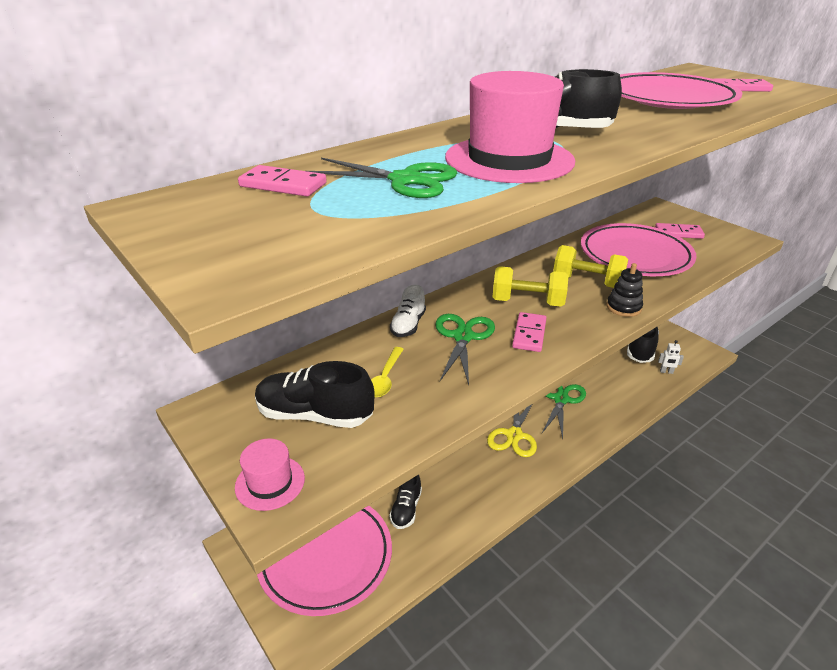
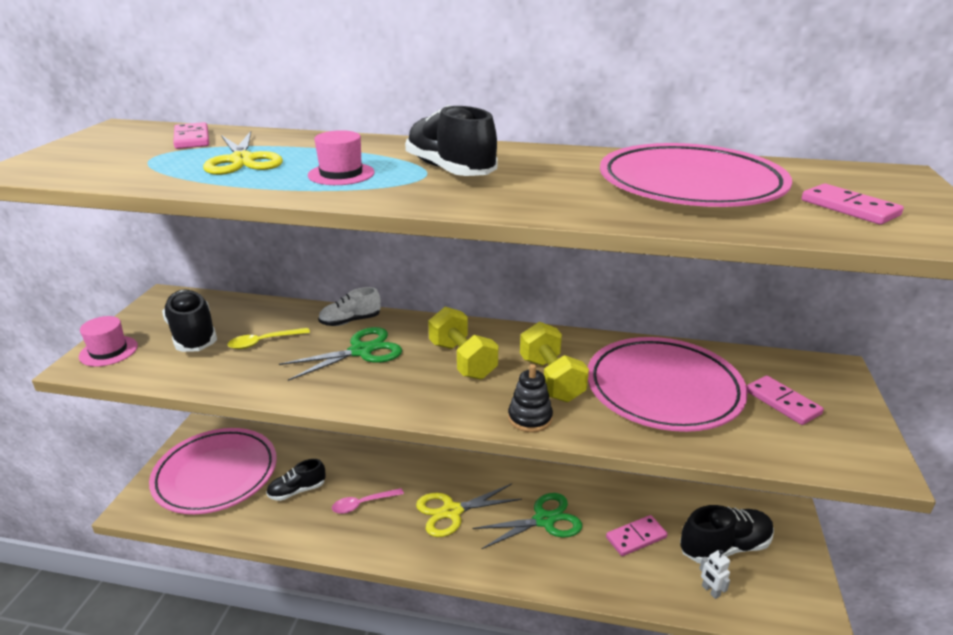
camera: 50 degrees right, 5 degrees down
(405, 180) = (242, 160): green scissors -> yellow scissors
(461, 477) = (363, 504): none -> pink spoon
(509, 159) = (341, 174): pink hat -> pink hat, size x0.50
(529, 334) = (405, 381): pink domino -> pink domino (636, 537)

